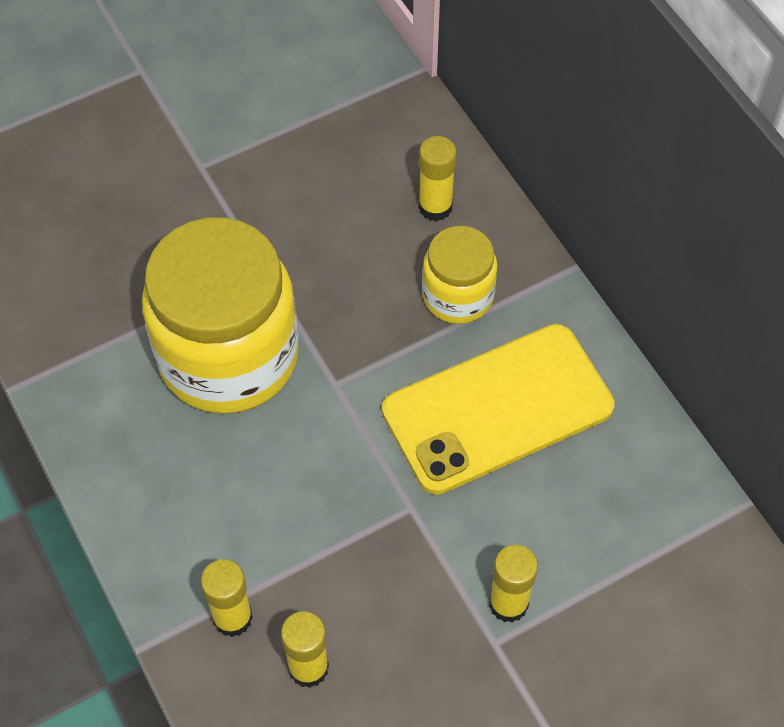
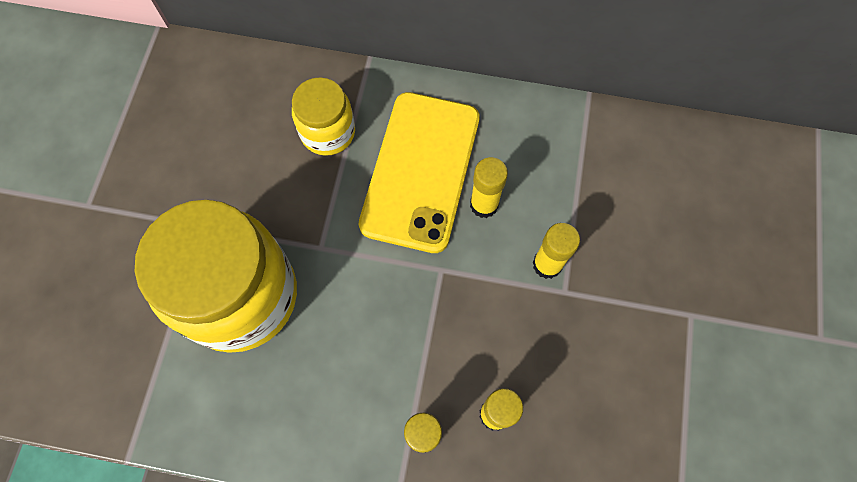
camera: 50 degrees left, 10 degrees up
(435, 207) = (257, 96): yellow glue stick -> yellow glue stick (484, 205)

